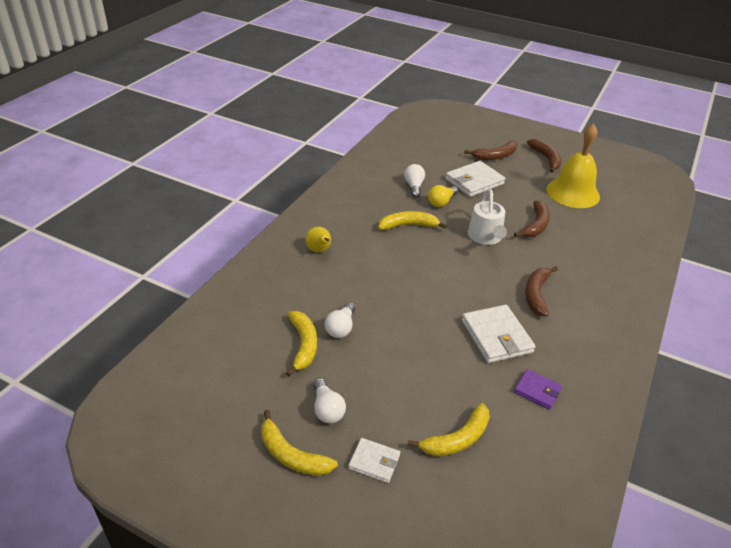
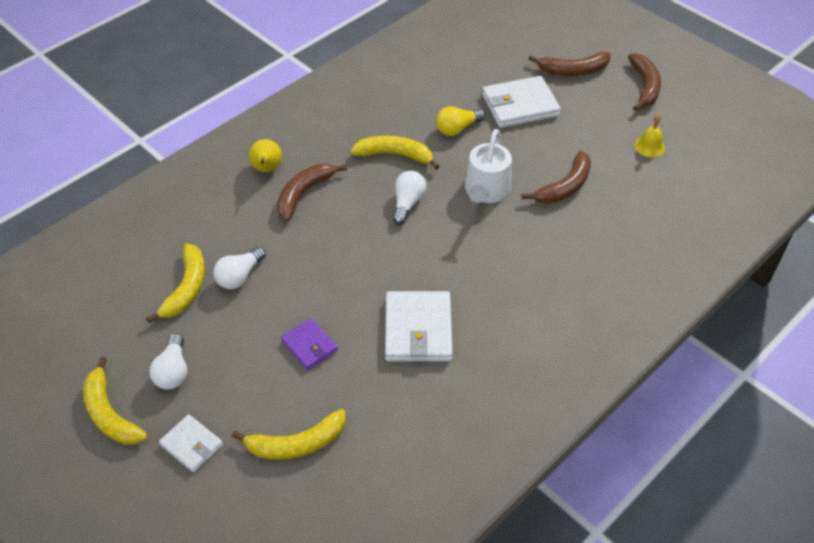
camera: 20 degrees right, 10 degrees up
(414, 186) = (434, 99): white light bulb -> white light bulb (407, 203)
(536, 294) = (503, 285): brown banana -> brown banana (303, 194)
(537, 391) = (426, 410): purple wallet -> purple wallet (309, 346)
(573, 193) = (649, 146): yellow bell -> yellow bell, size x0.40

